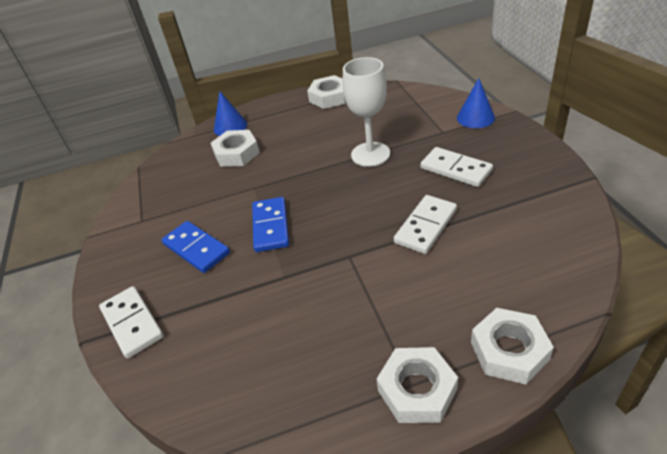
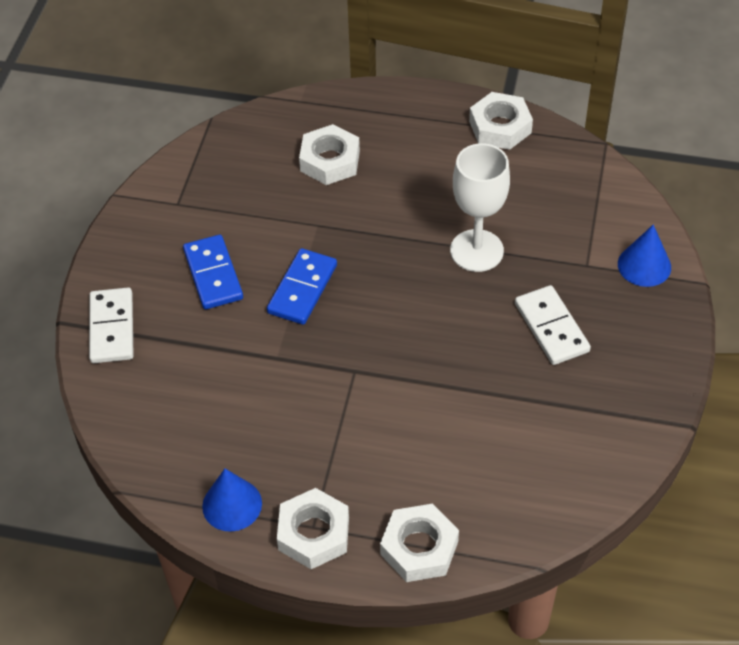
camera: 25 degrees right, 10 degrees up
(230, 127) = (349, 111): blue cone -> blue cone (232, 504)
(425, 226) = (456, 380): white domino -> none

